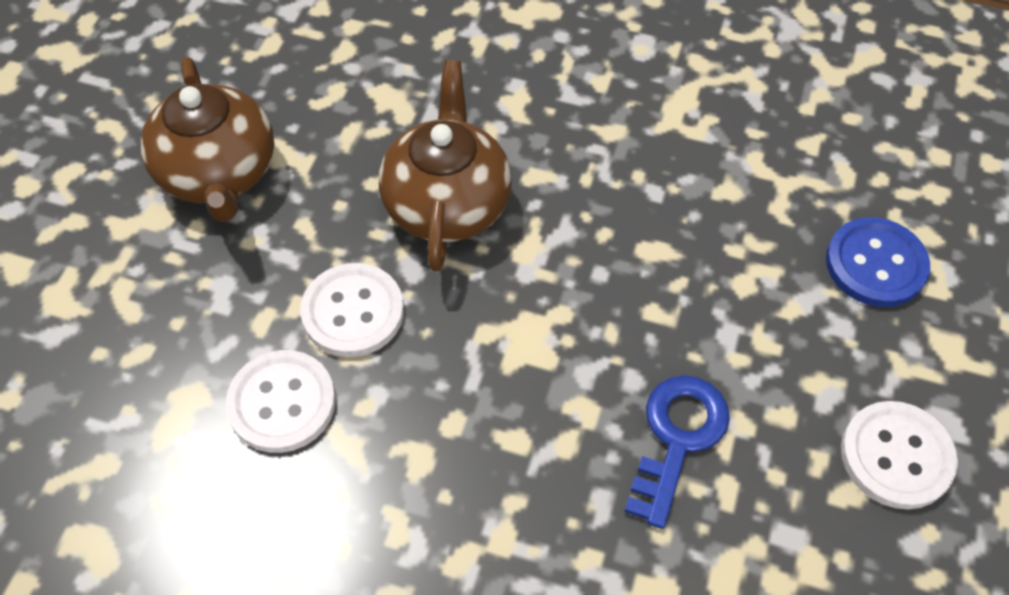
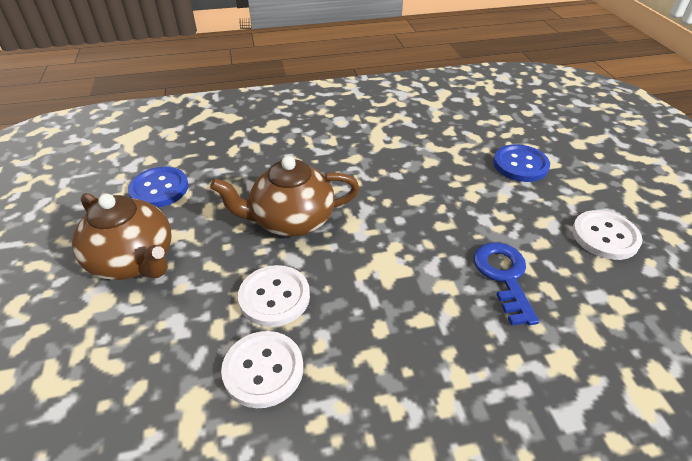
camera: 30 degrees left, 15 degrees down
(306, 68) = (159, 189): none -> blue button
(447, 203) = (291, 220): brown teapot -> brown teapot turned 75 degrees counterclockwise

